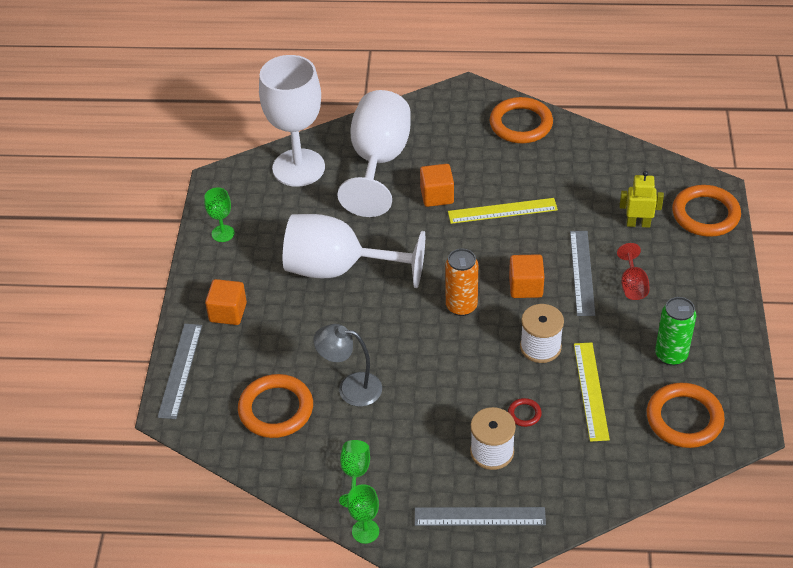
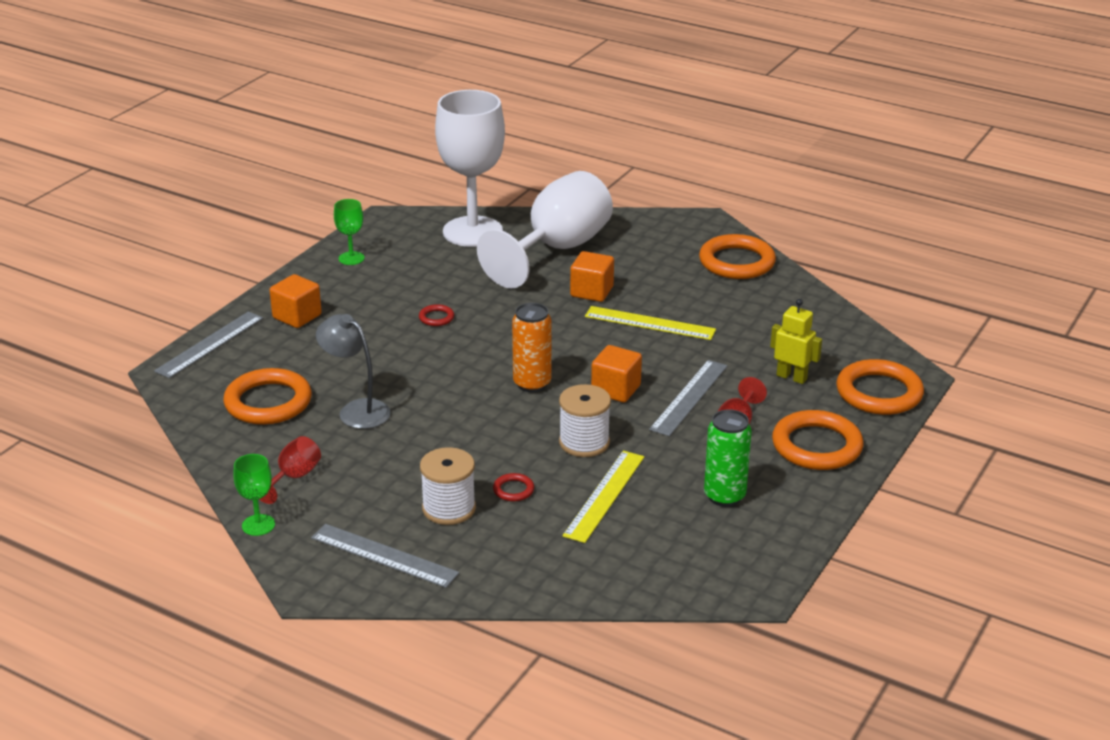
camera: 25 degrees right, 15 degrees down
(339, 269) = (436, 318): white goblet -> red ring
(355, 475) = (293, 478): green goblet -> red goblet
(684, 418) = (688, 554): orange ring -> orange ring (816, 446)

